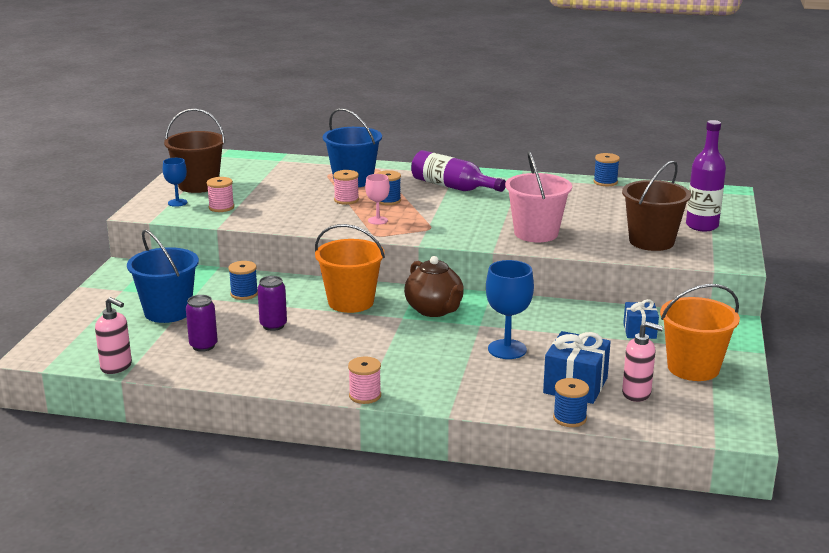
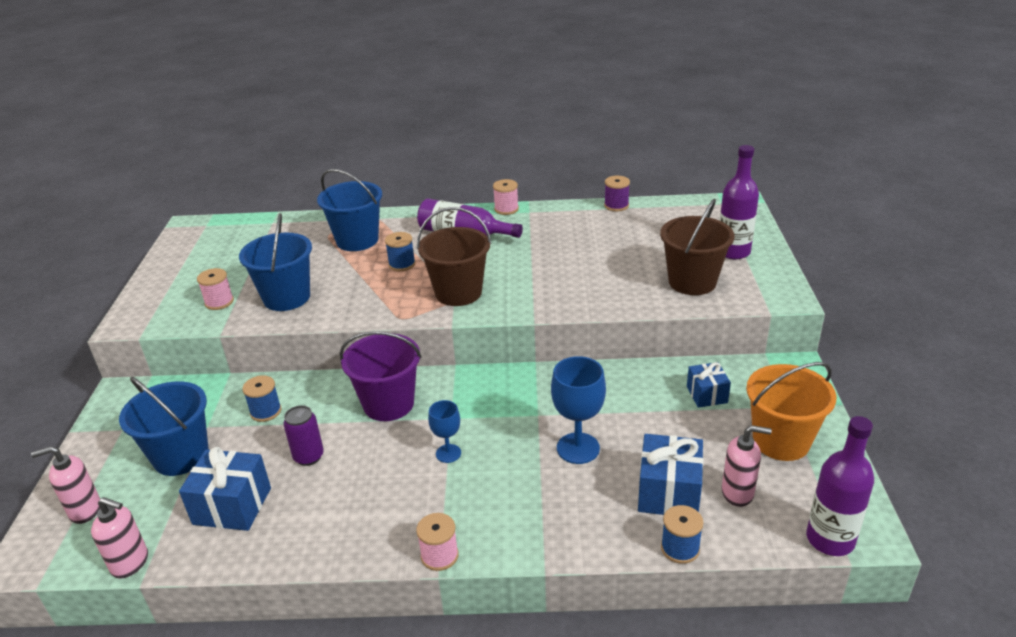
camera: 10 degrees left, 10 degrees up
(85, 333) = (85, 510): none -> pink soap dispenser
(177, 202) = (167, 302): blue goblet -> blue goblet (448, 453)
(198, 185) = (188, 272): brown bucket -> brown bucket (458, 293)
(203, 346) = (232, 506): purple can -> blue gift
(280, 211) = (286, 297): none -> blue bucket
(346, 200) = (356, 270): pink spool -> pink spool (506, 209)
(351, 302) = (388, 404): orange bucket -> purple bucket
(377, 220) = (397, 295): pink goblet -> none
(434, 310) = (483, 400): brown teapot -> none
(536, 233) = (571, 288): pink bucket -> none
(605, 182) = (616, 205): blue spool -> purple spool
(704, 431) = (830, 539): none -> purple bottle

